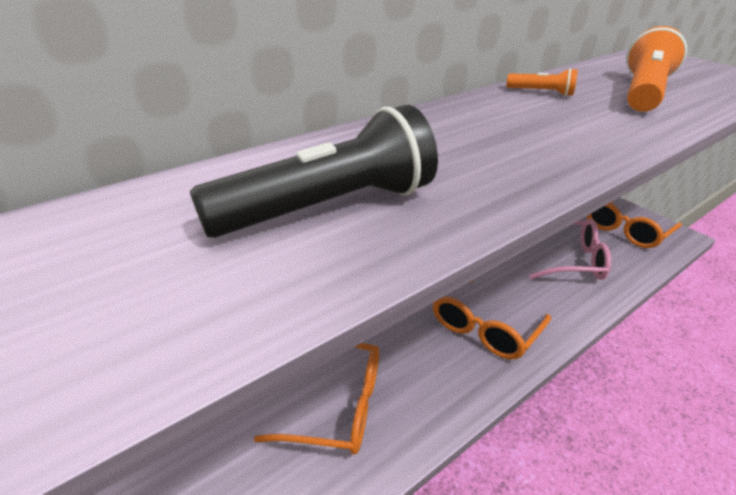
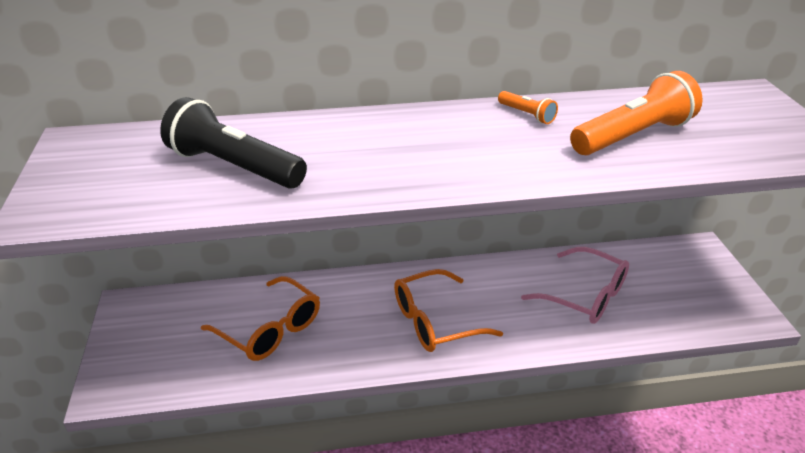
camera: 30 degrees right, 0 degrees up
(329, 207) = (234, 167): black flashlight -> black flashlight turned 150 degrees counterclockwise
(625, 229) = (690, 289): orange glasses -> none

